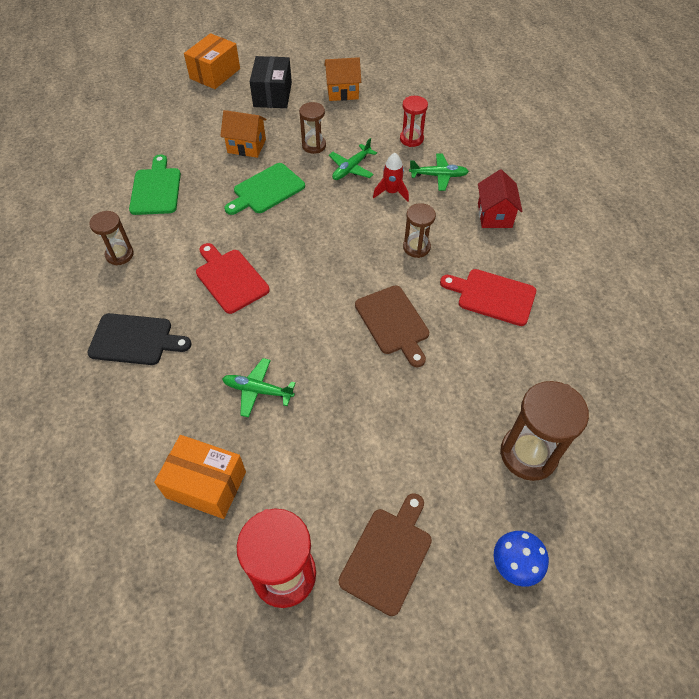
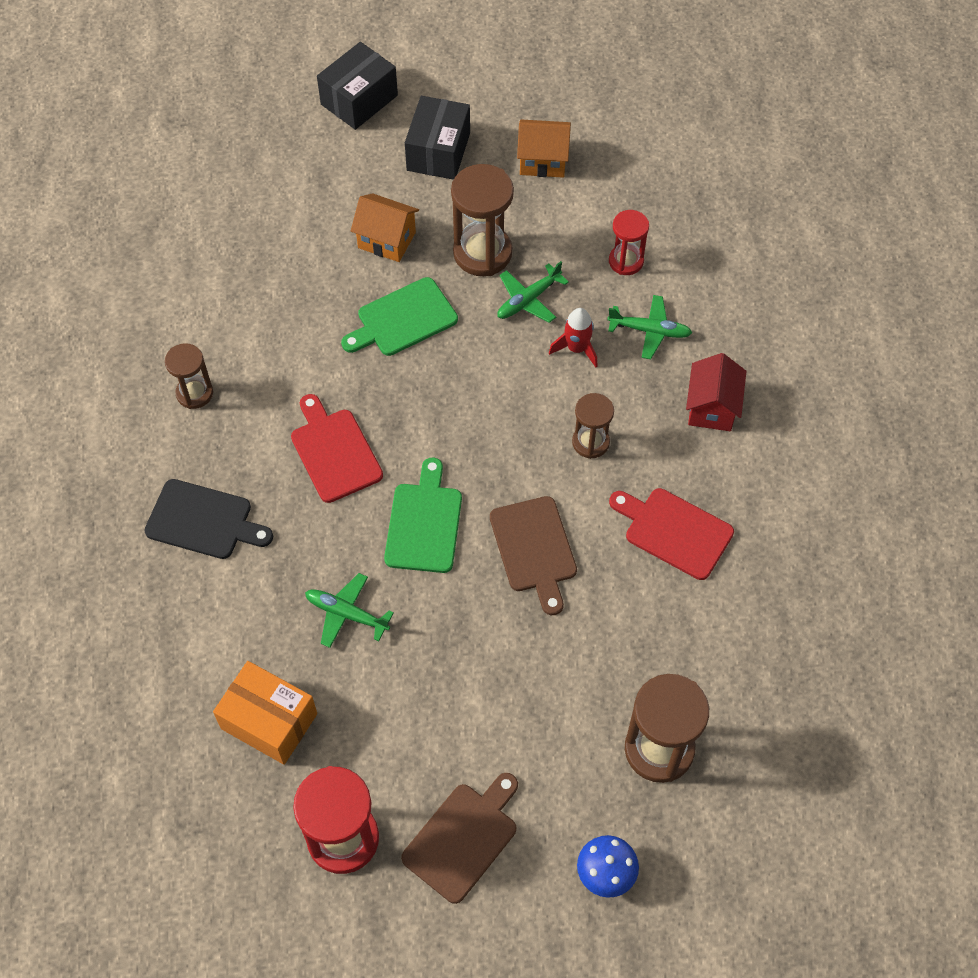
camera: 10 degrees right, 5 degrees up
(156, 189) = (252, 295): green cutting board -> green cutting board (424, 523)
(215, 73) = (359, 100): orange box -> black box
(314, 145) = (482, 253): brown hourglass -> brown hourglass, size x1.68

